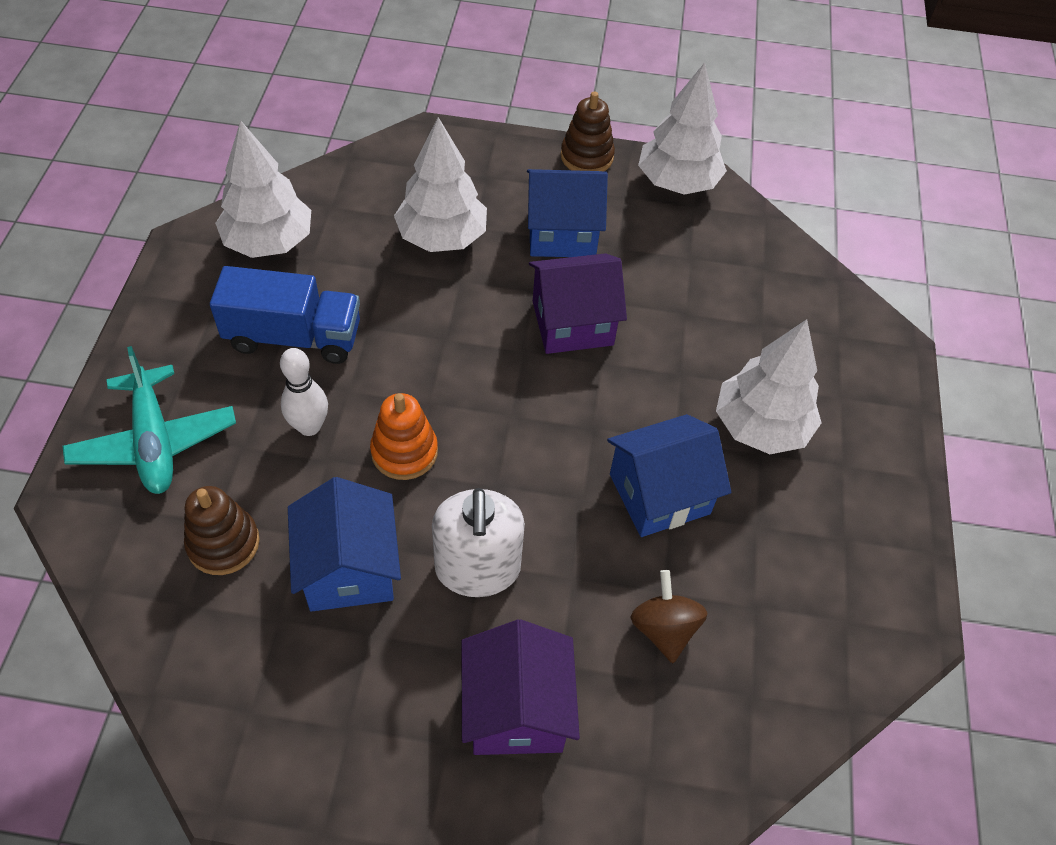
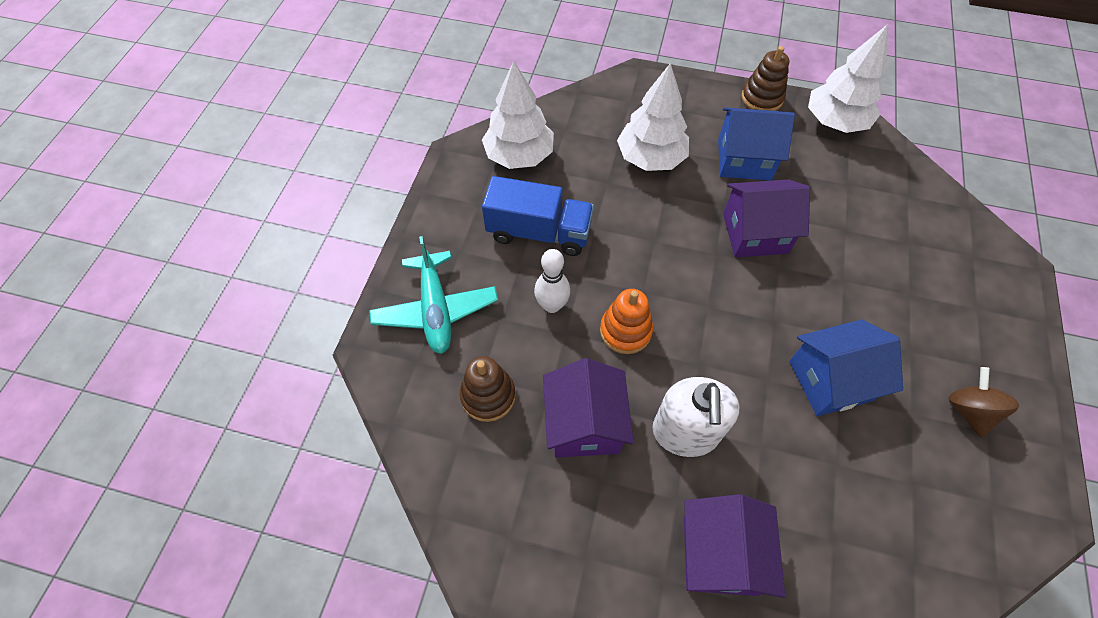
camera: 10 degrees right, 5 degrees up
(349, 569) = (584, 424): blue house -> purple house
(664, 629) = (838, 496): brown spinning top -> brown spinning top (969, 411)
(760, 426) = (911, 329): white tree -> none

